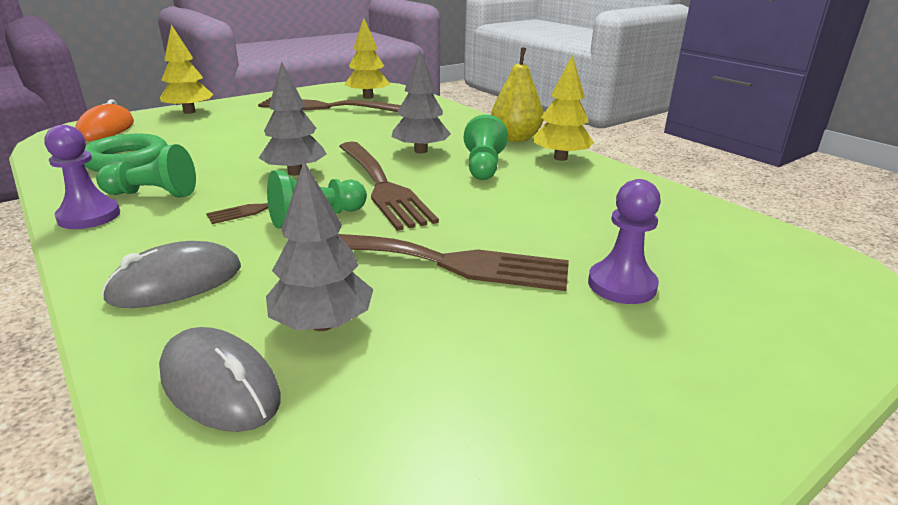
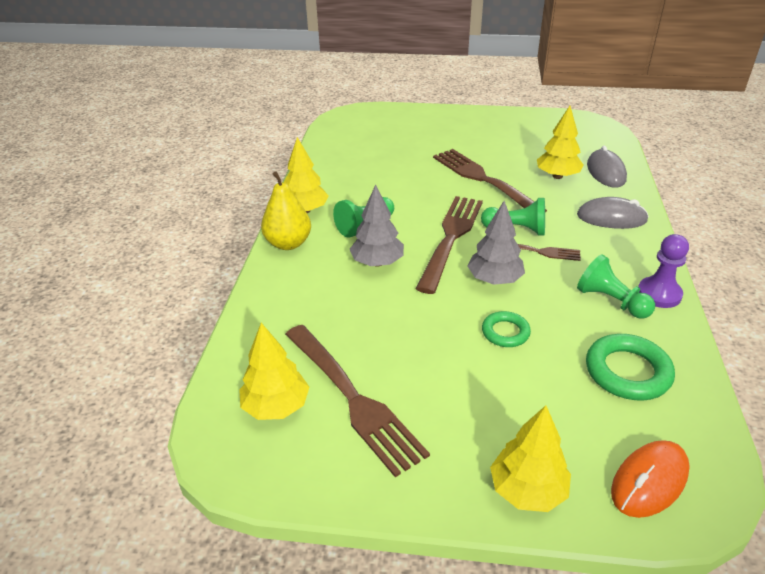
camera: 135 degrees left, 10 degrees up
(253, 150) = (505, 332): none -> green ring
(323, 324) = (557, 176): grey tree -> yellow tree
(622, 285) = (428, 144): purple pawn -> none

